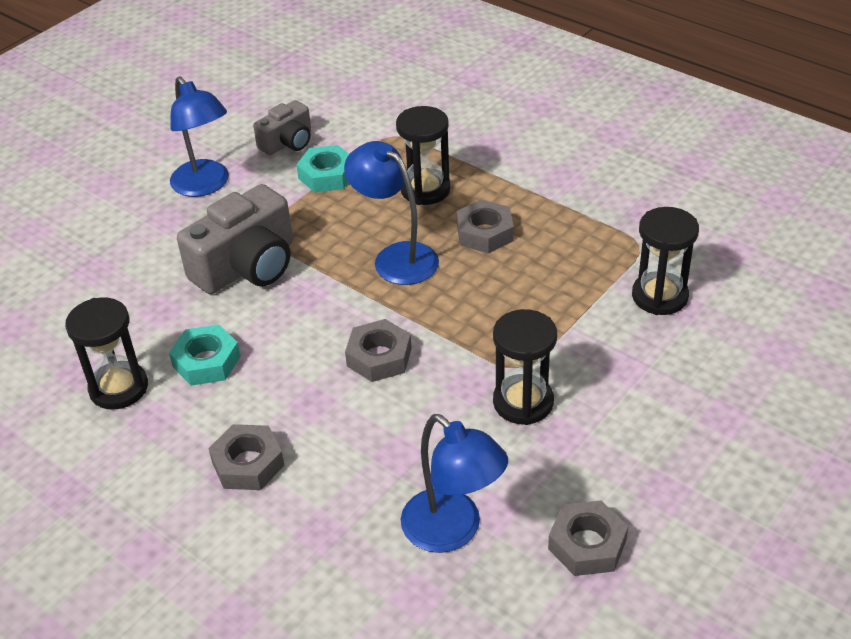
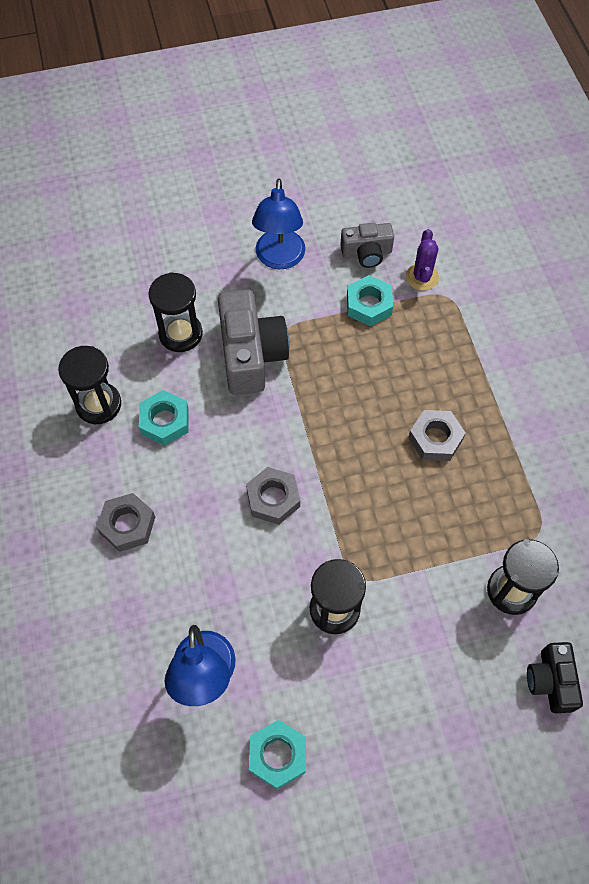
camera: 35 degrees right, 20 degrees up
(247, 266) = (251, 354): grey camera -> grey camera turned 90 degrees counterclockwise
(356, 134) = (422, 277): none -> purple cactus
(396, 257) = (355, 417): blue lamp -> none
(425, 189) = (427, 367): black hourglass -> black hourglass (180, 334)
(587, 544) = (278, 755): grey nut -> turquoise nut
(757, 336) = (550, 681): none -> black camera

